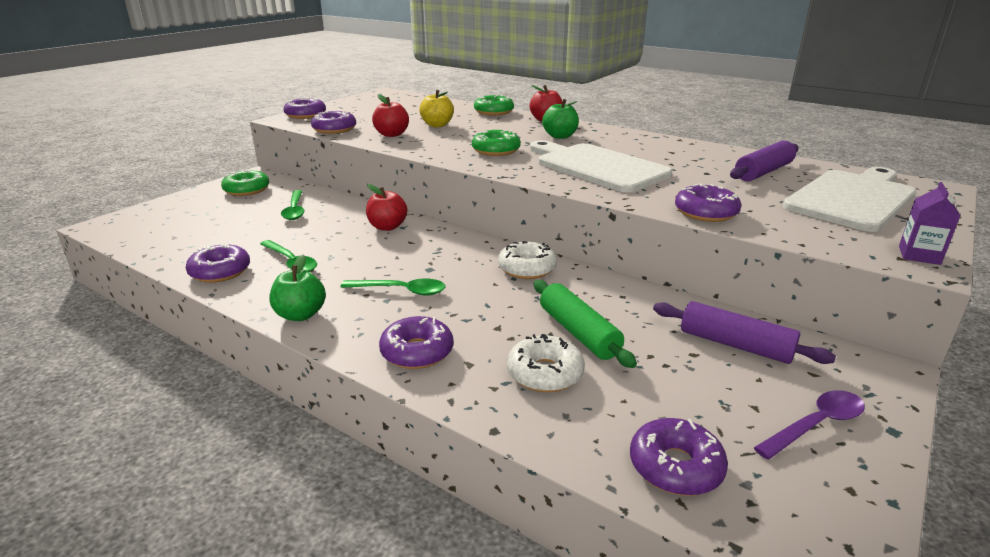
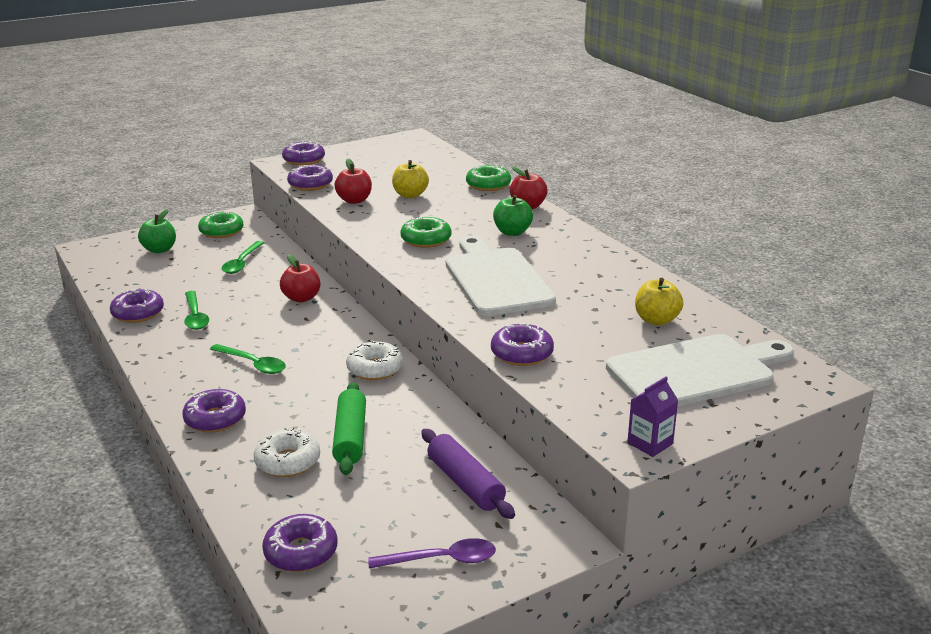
camera: 25 degrees right, 0 degrees up
(300, 315) = (163, 366): green apple -> green apple (159, 249)
(763, 172) = (656, 320): purple rolling pin -> yellow apple

